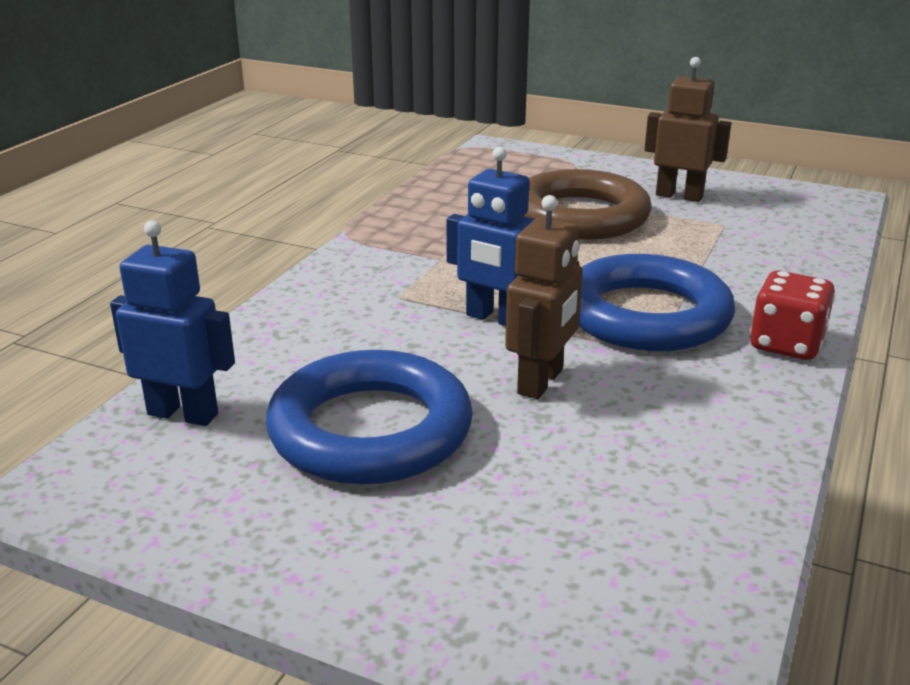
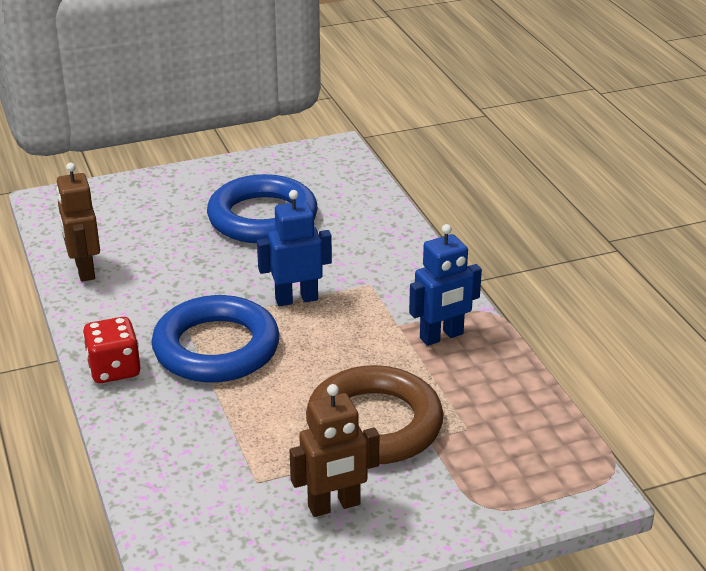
camera: 135 degrees right, 5 degrees up
(183, 414) = (348, 185): blue robot -> blue robot (441, 336)
(541, 382) = (221, 275): brown robot -> brown robot (84, 270)

